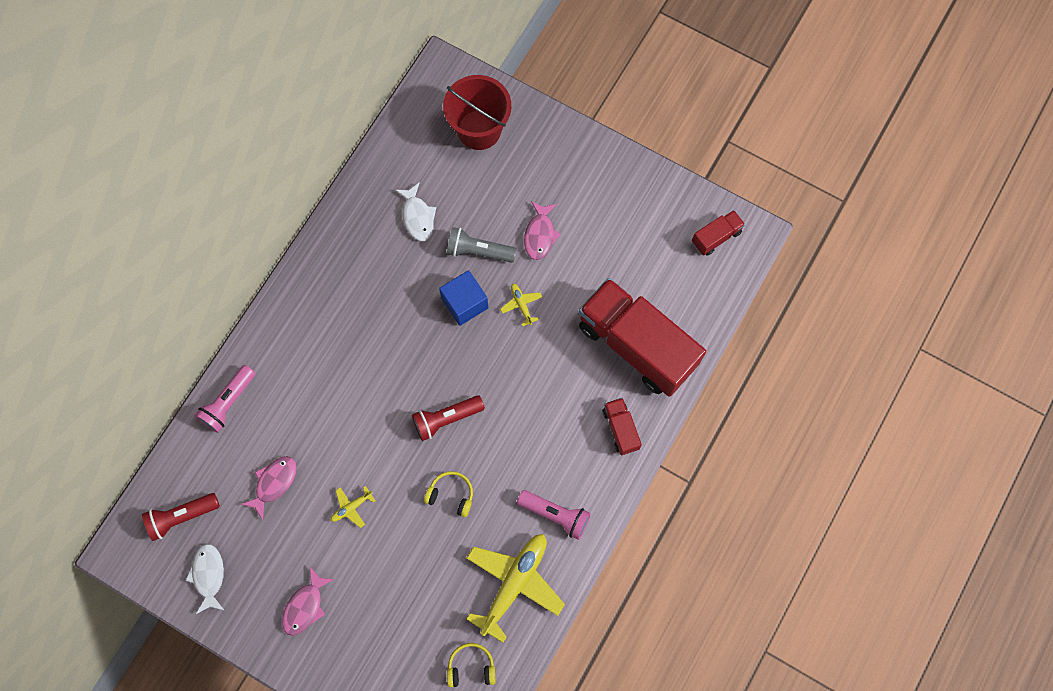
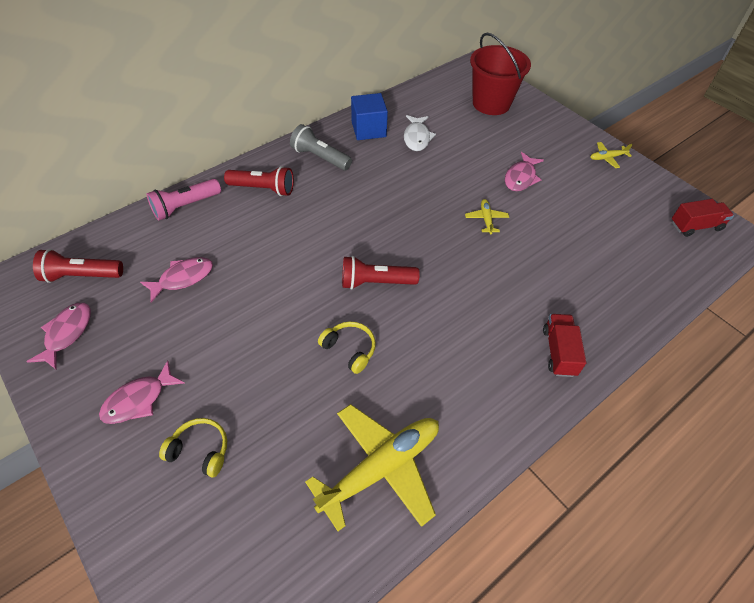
camera: 20 degrees right, 20 degrees down
(208, 575) = (67, 333): white fish -> pink fish
(293, 350) = (263, 189): none -> red flashlight
(351, 507) = (243, 324): yellow plane -> yellow plane (607, 158)
(465, 303) = (433, 203): blue cube -> blue cube (368, 129)
(471, 667) = (285, 550): yellow headphones -> yellow headphones (200, 450)
(478, 251) = (460, 172): grey flashlight -> grey flashlight (320, 157)
(556, 515) = (458, 411): pink flashlight -> none
(636, 345) = (594, 284): red truck -> none

